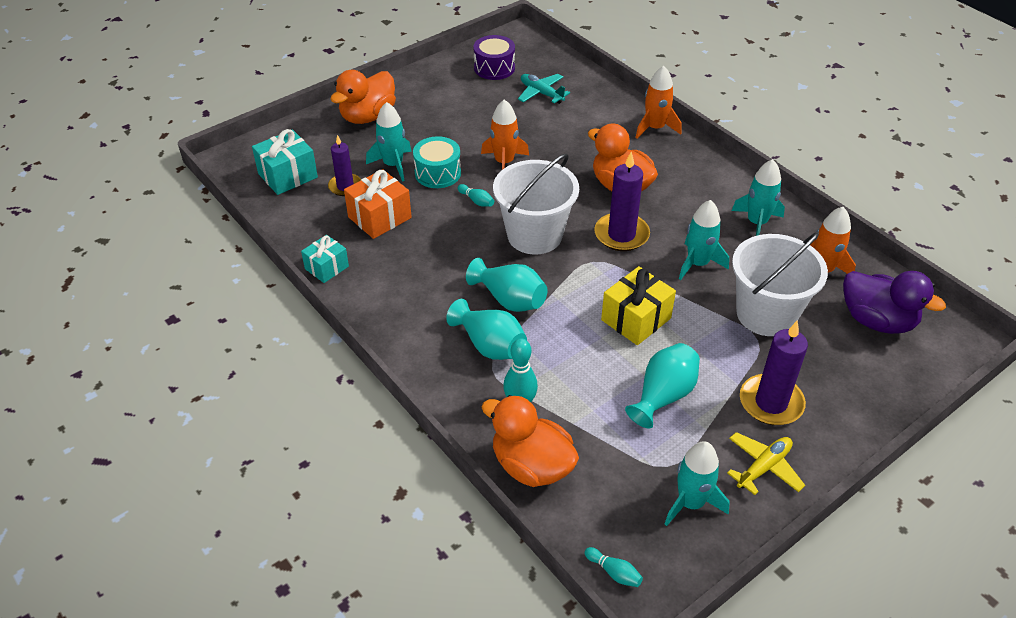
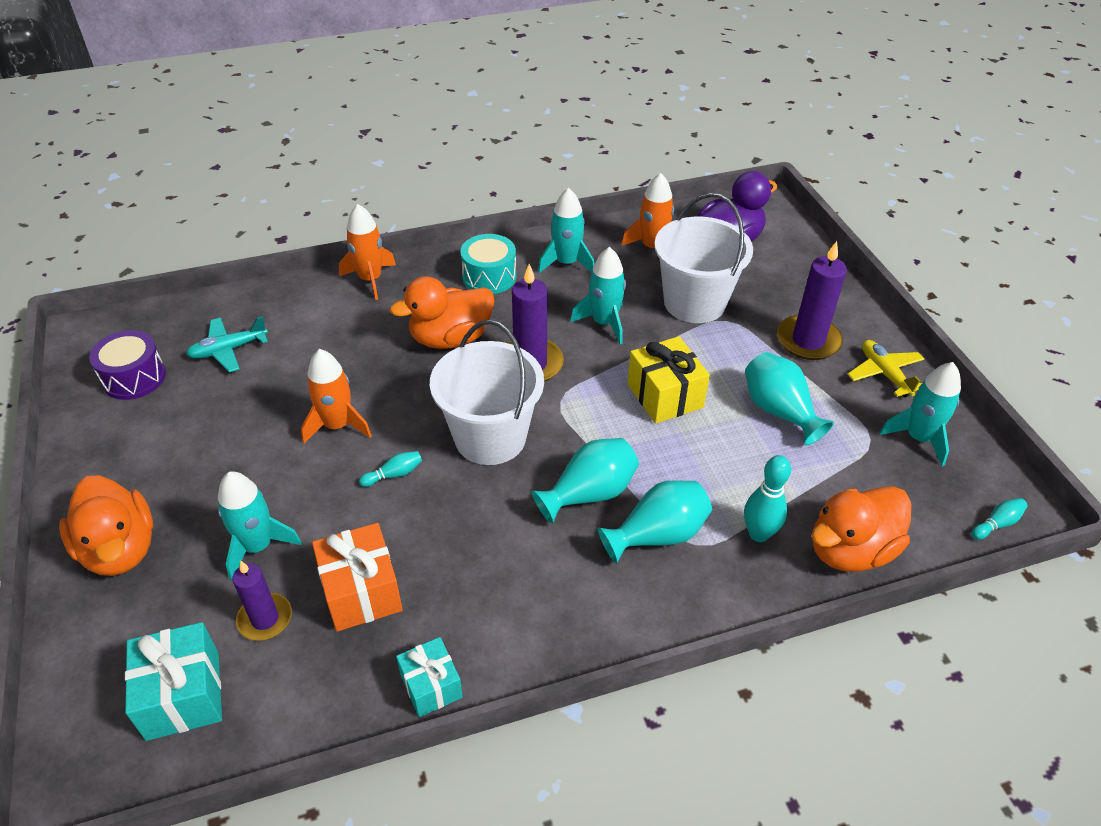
camera: 70 degrees left, 0 degrees up
(438, 173) = (311, 500): turquoise drum -> turquoise drum (489, 277)

